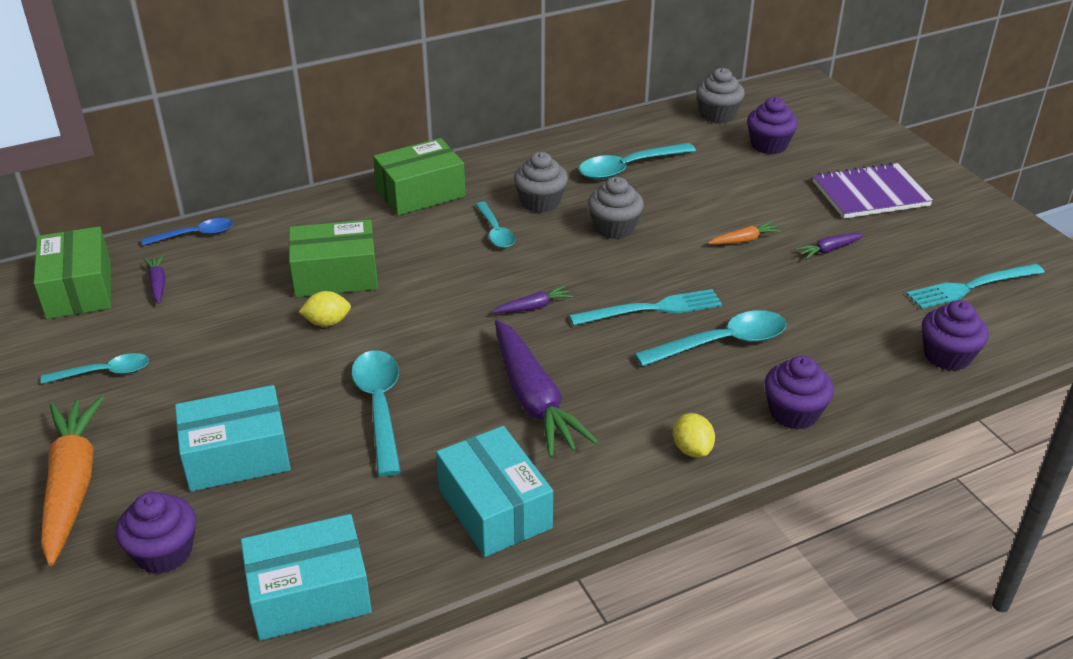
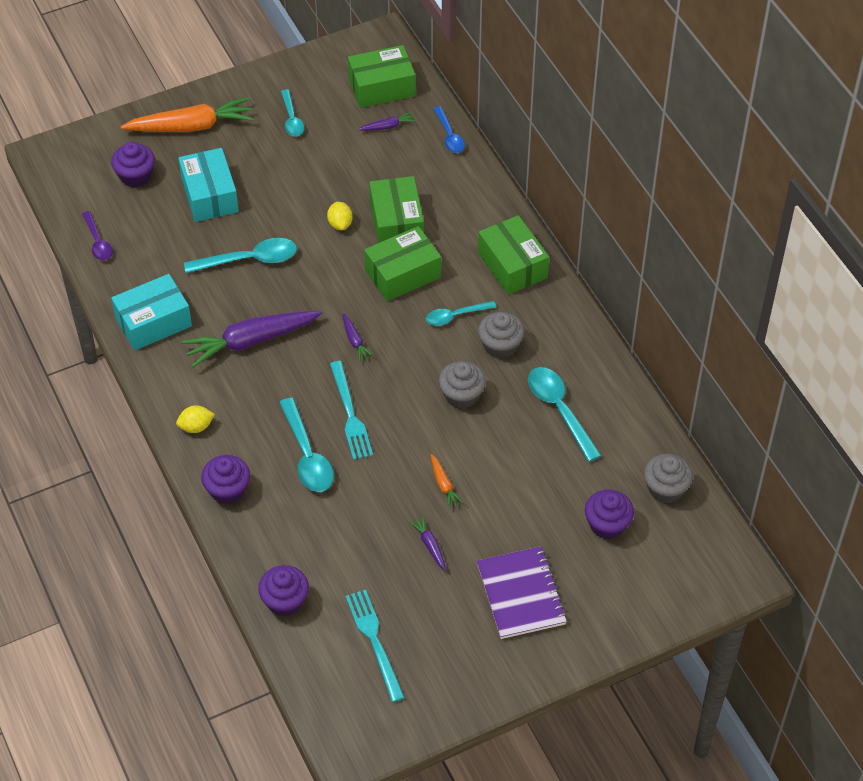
camera: 90 degrees right, 15 degrees up
(309, 594) = (98, 242): turquoise box -> purple spoon
(424, 270) = (403, 274): none -> green box

